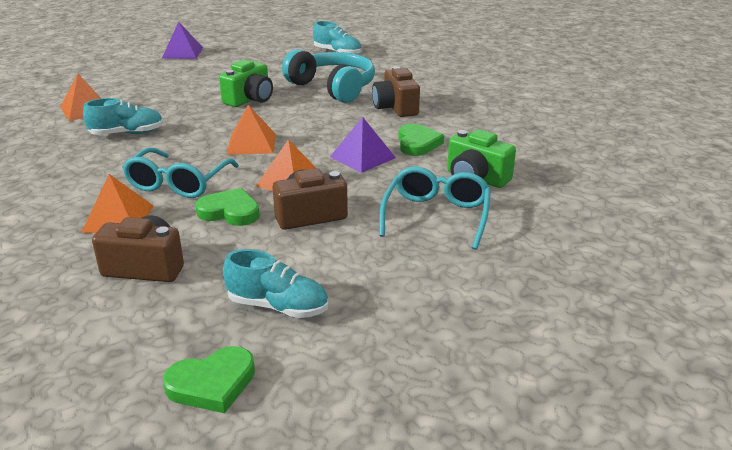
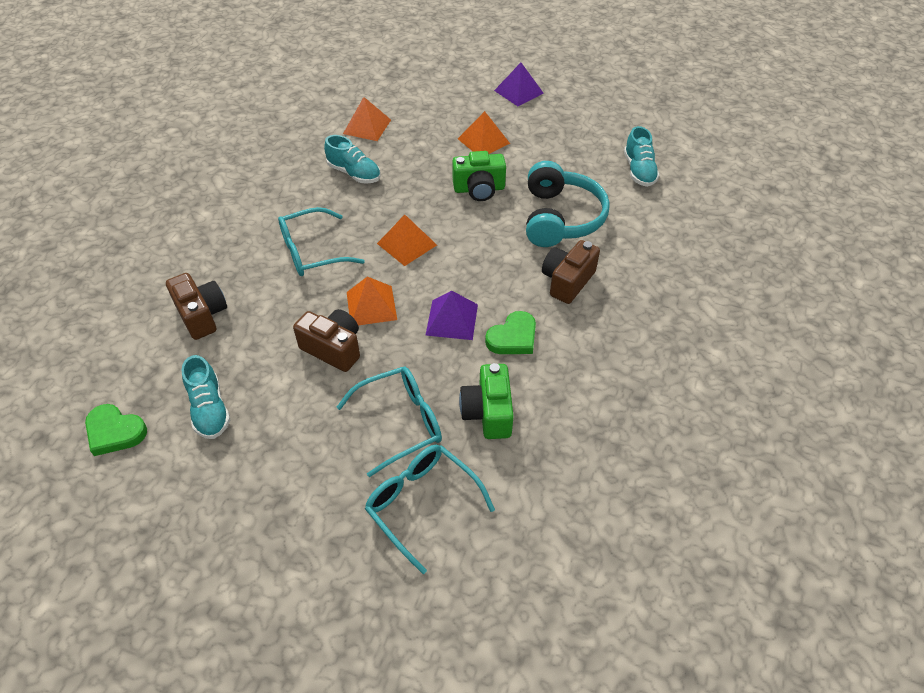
camera: 50 degrees right, 20 degrees up
(118, 218) = (244, 259): orange pyramid -> orange pyramid (483, 141)
(230, 212) = (300, 304): green heart -> none
(532, 238) = (421, 504): none -> turquoise glasses

